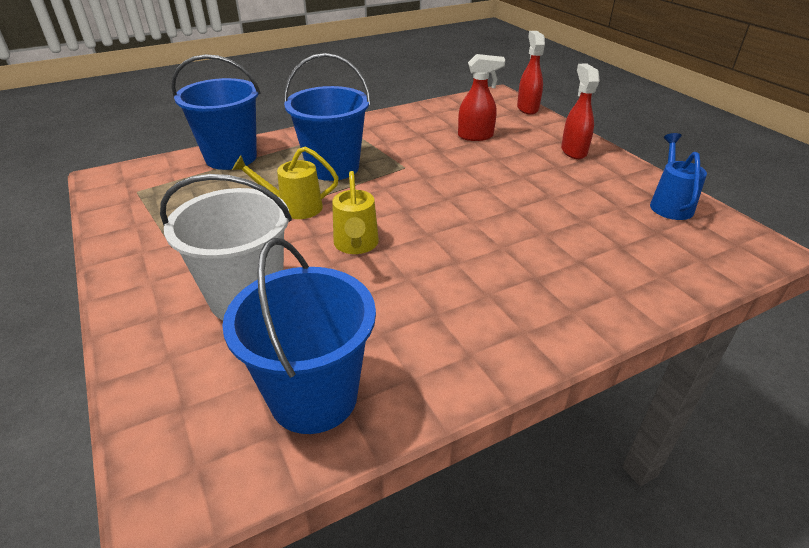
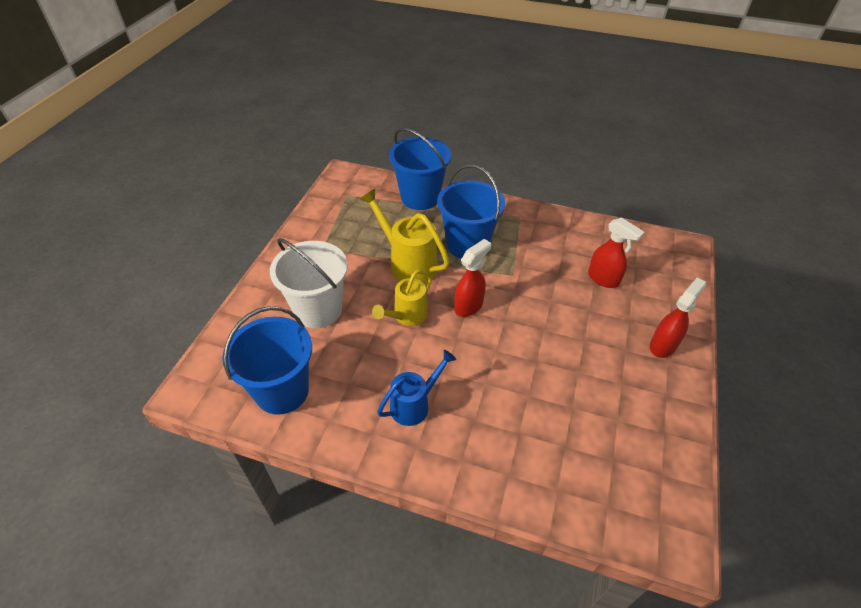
camera: 45 degrees right, 10 degrees up
(294, 207) = (408, 263): yellow watering can -> yellow watering can, size x1.51
(527, 108) = (692, 277): red spray bottle -> red spray bottle (469, 306)
(669, 204) = (663, 448): blue watering can -> blue watering can (415, 404)

